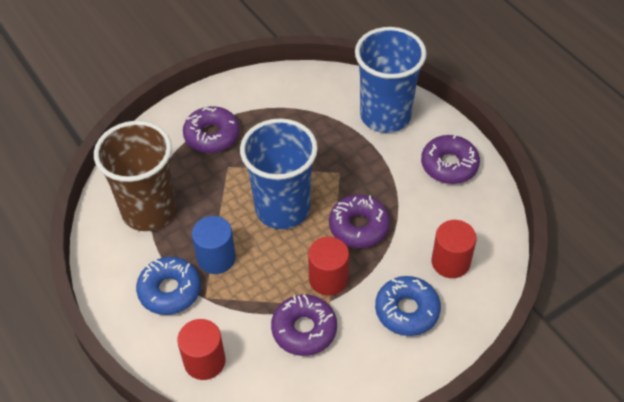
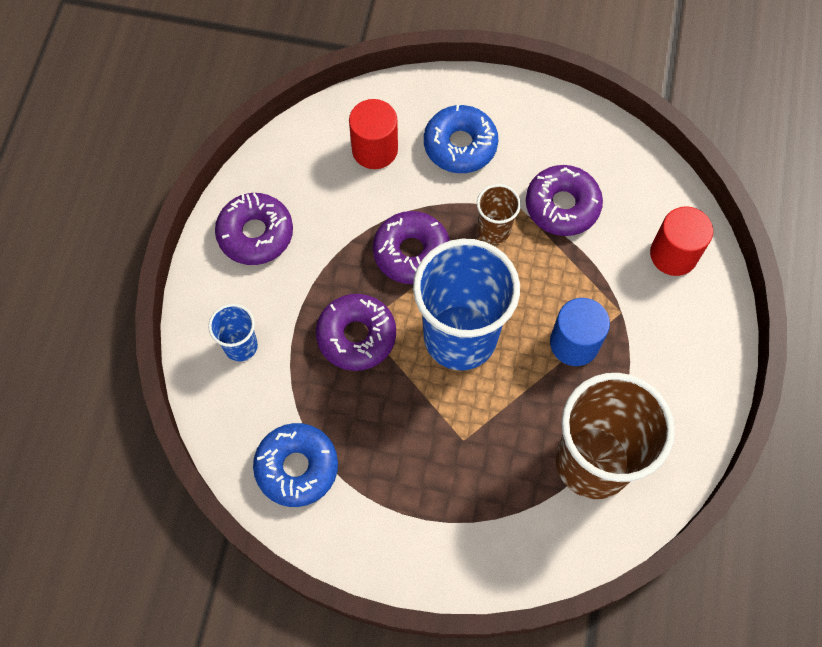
camera: 135 degrees left, 15 degrees up
(170, 290) = (648, 349): blue donut -> blue donut (297, 467)
(212, 135) = (440, 500): purple donut -> purple donut (356, 336)
(328, 279) = (494, 230): red cylinder -> brown cup
(385, 116) = (241, 346): blue cup -> blue cup, size x0.46

